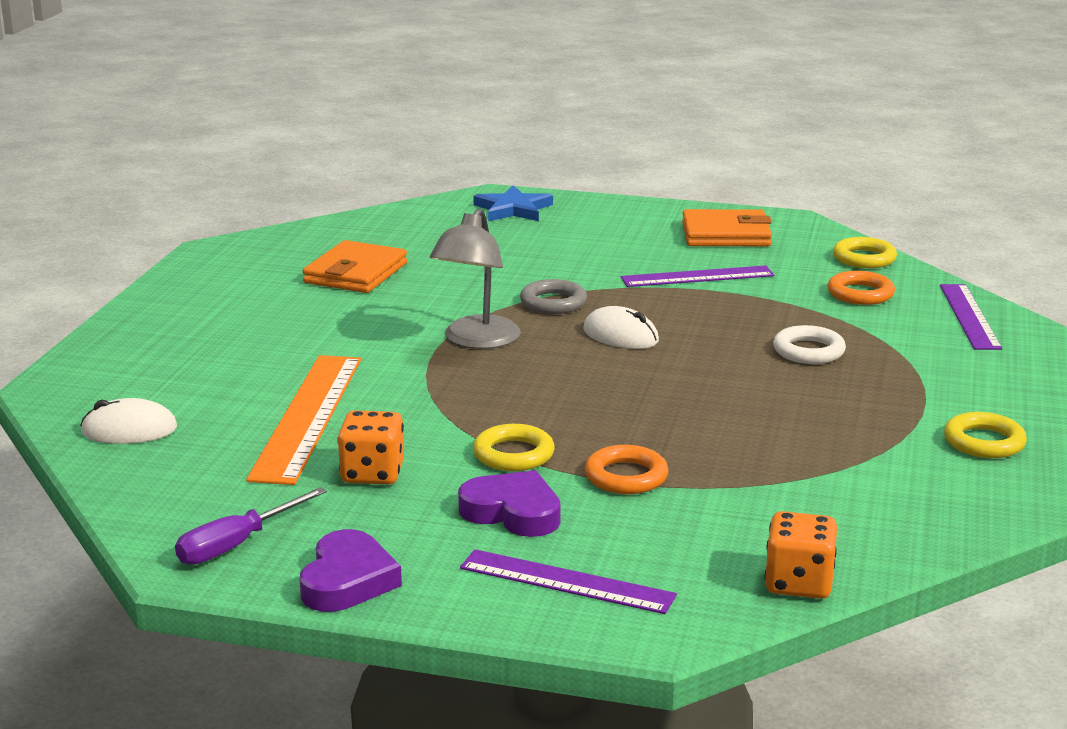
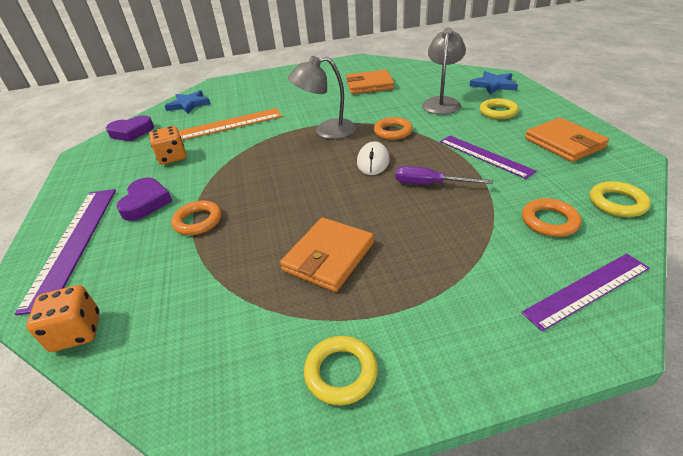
camera: 65 degrees right, 15 degrees up
(129, 430) = (189, 104): white mouse -> blue star
(236, 544) = (101, 154): purple screwdriver -> purple screwdriver (429, 184)
(347, 580) = (72, 186): purple heart -> purple heart (131, 132)
(512, 251) = (441, 102): none -> grey lamp
(513, 454) = (208, 182): yellow ring -> yellow ring (498, 112)
(553, 303) = (393, 132): grey ring -> orange ring
(566, 582) = (74, 242): purple ruler -> purple ruler, size x1.51
(805, 410) = (328, 257): none -> orange wallet
(808, 351) = (422, 230): white ring -> none

